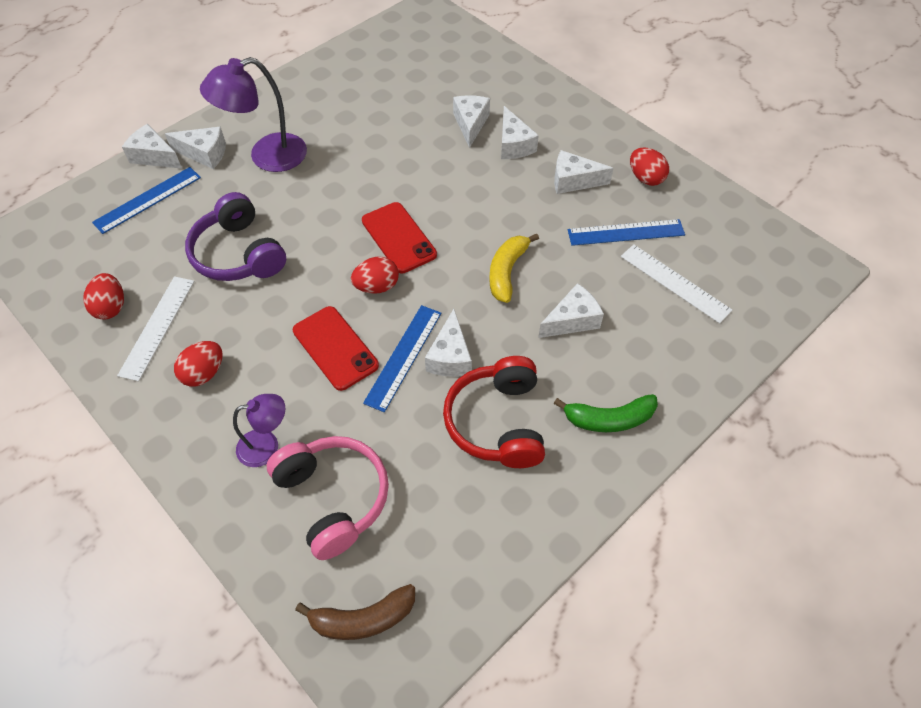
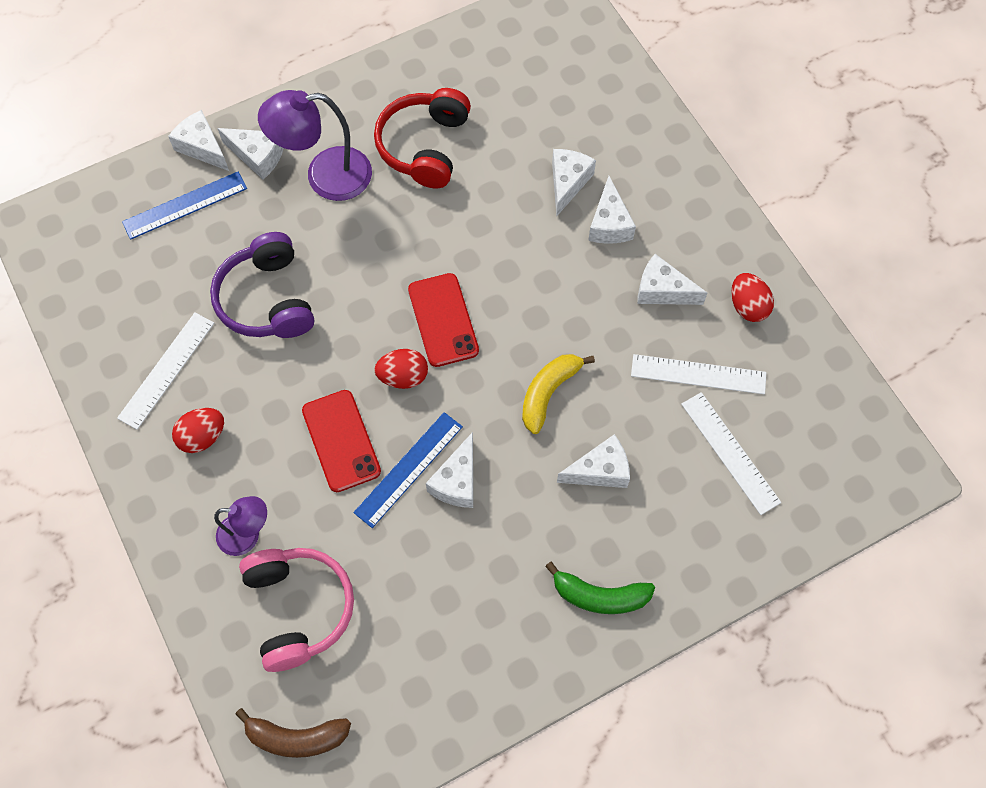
camera: 15 degrees right, 10 degrees up
(111, 307) = (124, 334): red egg -> none
(497, 422) = (483, 569): red headphones -> red headphones (424, 146)
(626, 233) = (698, 374): blue ruler -> white ruler

